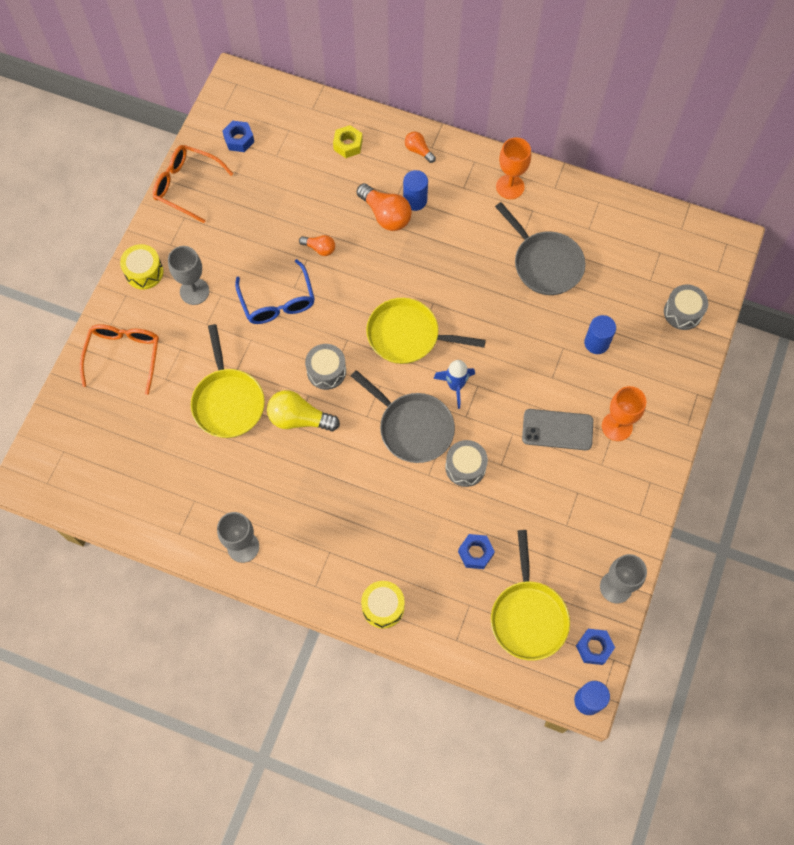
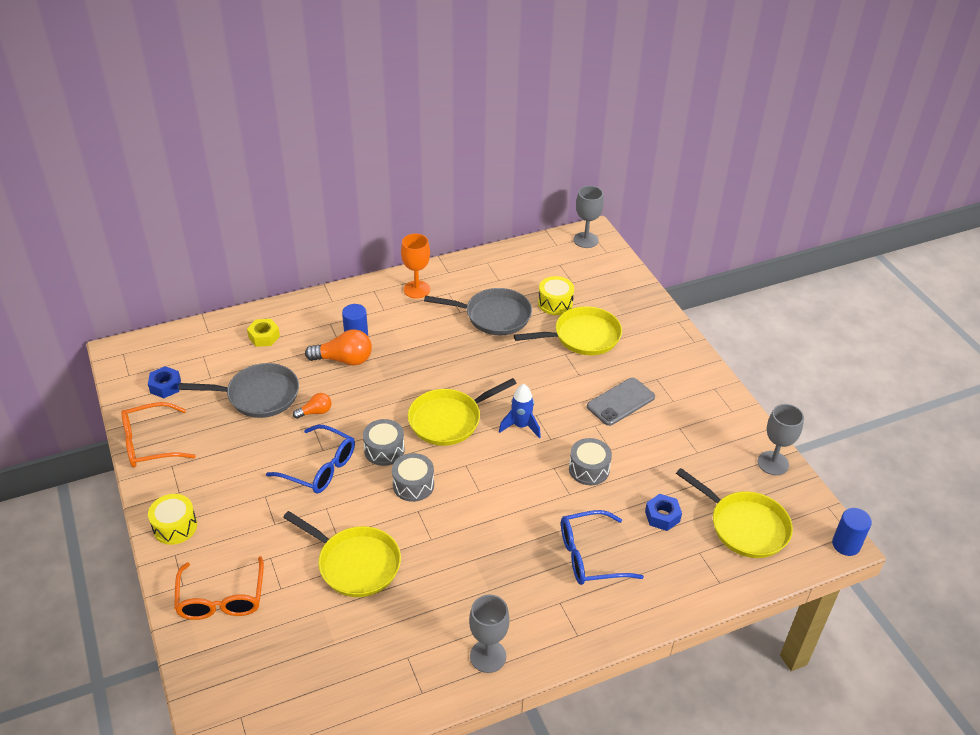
camera: 45 degrees left, 25 degrees down
(124, 355) = (221, 599): orange glasses -> orange glasses turned 150 degrees counterclockwise
(194, 291) = (238, 509): grey goblet -> grey goblet (585, 240)
(299, 419) = (428, 531): yellow light bulb -> none
(383, 607) = (644, 605): yellow drum -> yellow drum (555, 303)
(387, 536) = (589, 556): none -> blue glasses
(412, 427) = (522, 473): grey pan -> grey pan (258, 395)
(418, 150) = (324, 308): orange light bulb -> none
(594, 647) = (807, 510): blue nut -> none
(596, 343) = (582, 336): blue cylinder -> yellow pan
(617, 426) = (654, 373): orange goblet -> none
(683, 312) = (613, 286): grey drum -> grey drum (384, 450)

